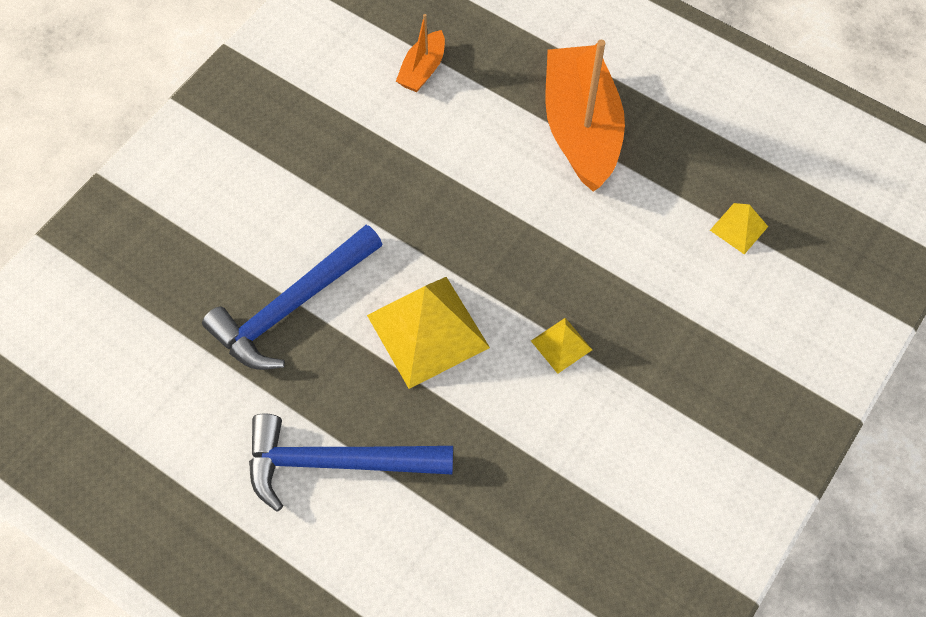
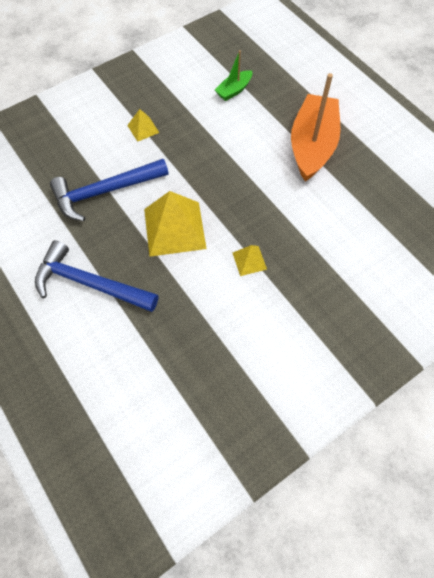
camera: 20 degrees right, 0 degrees up
(422, 70) = (234, 90): orange boat -> green boat
(738, 228) = (387, 228): yellow pyramid -> yellow pyramid (143, 128)

